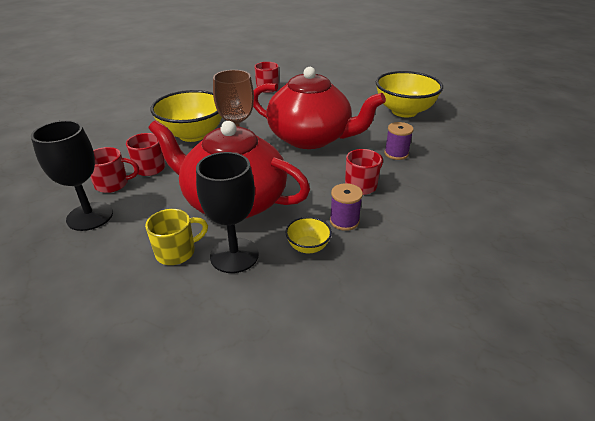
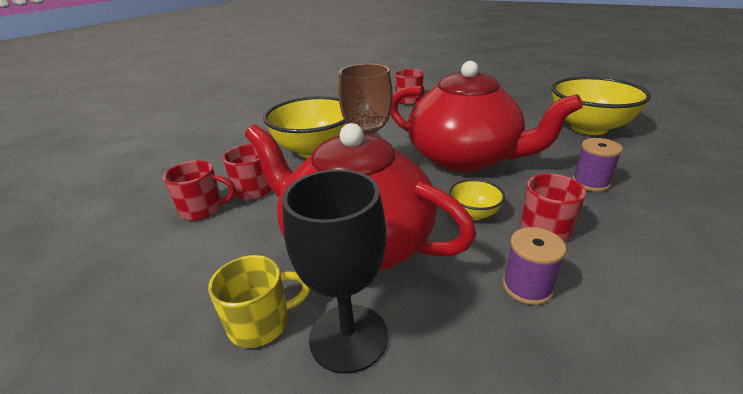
camera: 10 degrees right, 5 degrees down
(90, 216) = (159, 253): black goblet -> none
(308, 247) = (470, 331): yellow bowl -> yellow bowl (474, 213)

